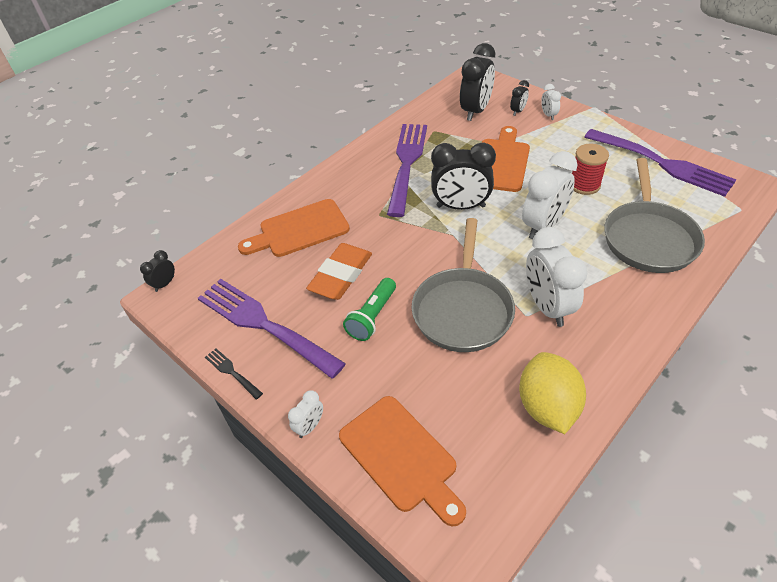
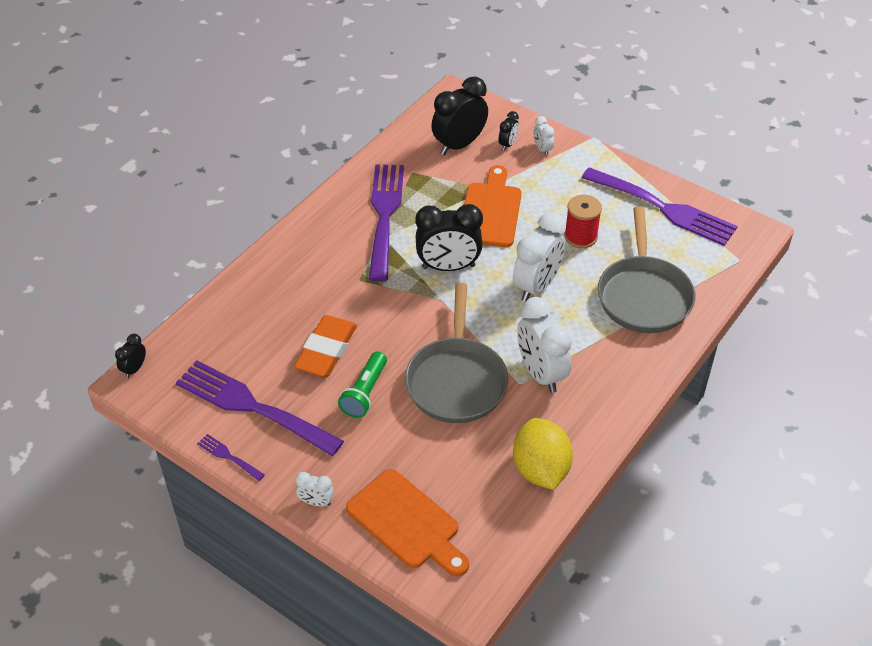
camera: 10 degrees left, 0 degrees up
(232, 372) = (229, 456): black fork -> purple fork
(299, 230) = (273, 301): orange cutting board -> none
(310, 426) = (316, 502): white clock -> white clock turned 75 degrees clockwise
(475, 111) = (459, 145): black clock -> black clock turned 150 degrees counterclockwise

